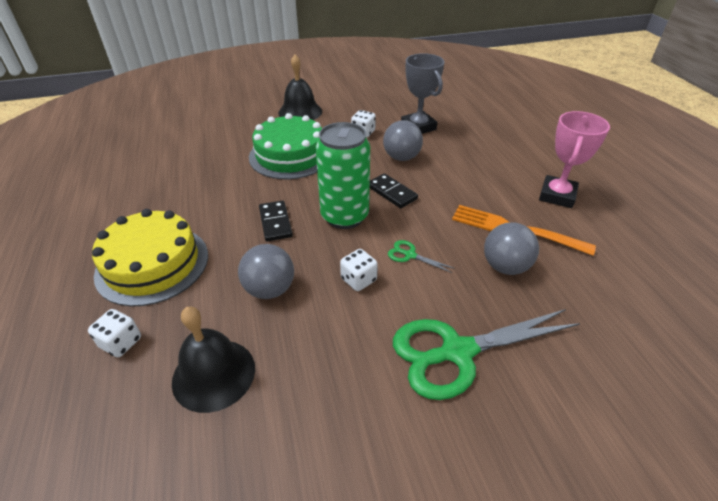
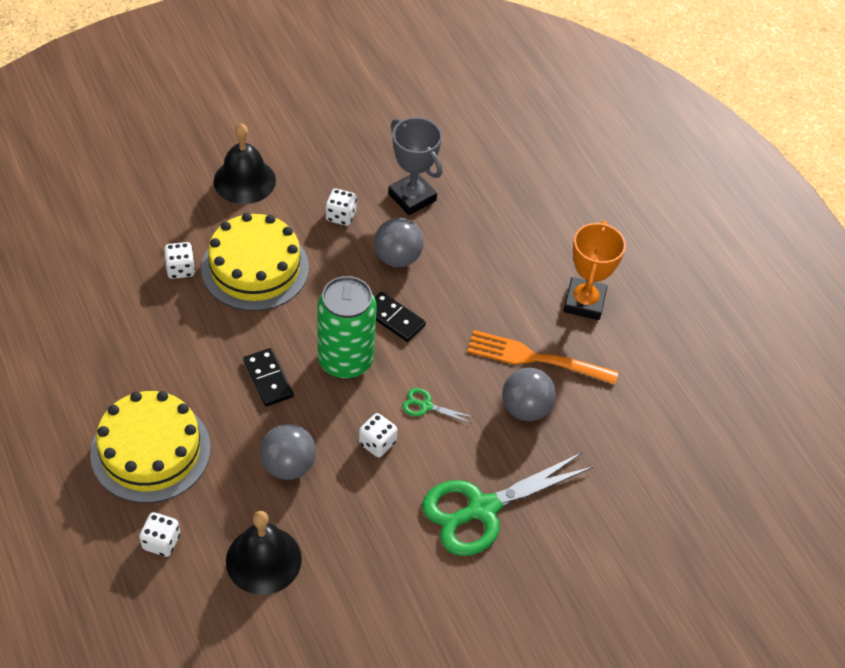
camera: 15 degrees left, 10 degrees up
(235, 152) = (180, 269): none -> white dice
(290, 155) = (255, 268): green cake -> yellow cake
(557, 195) = (584, 302): pink trophy -> orange trophy

